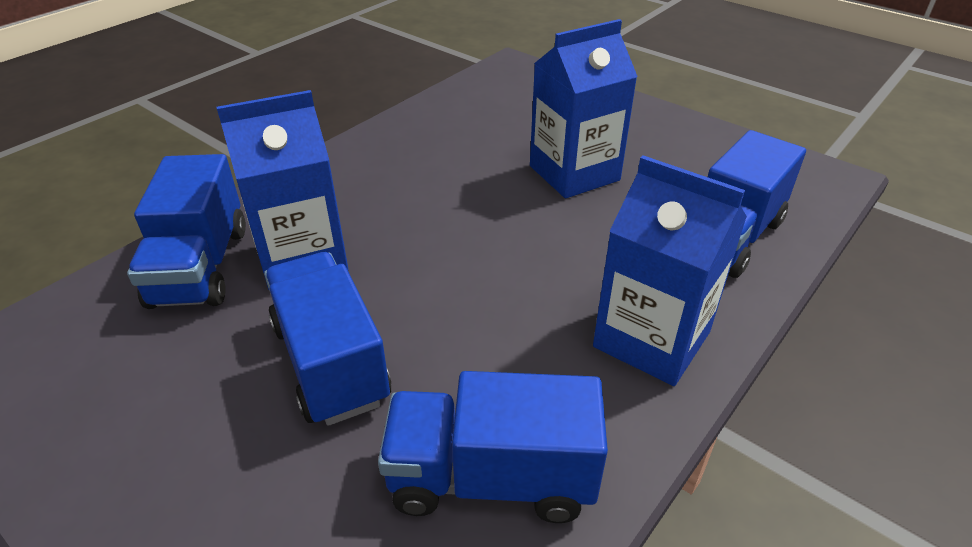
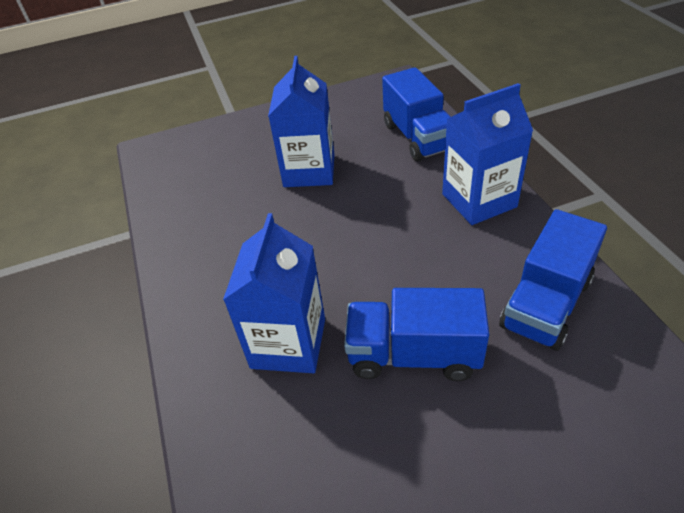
camera: 55 degrees left, 5 degrees up
(200, 266) = (249, 415): blue truck -> none

